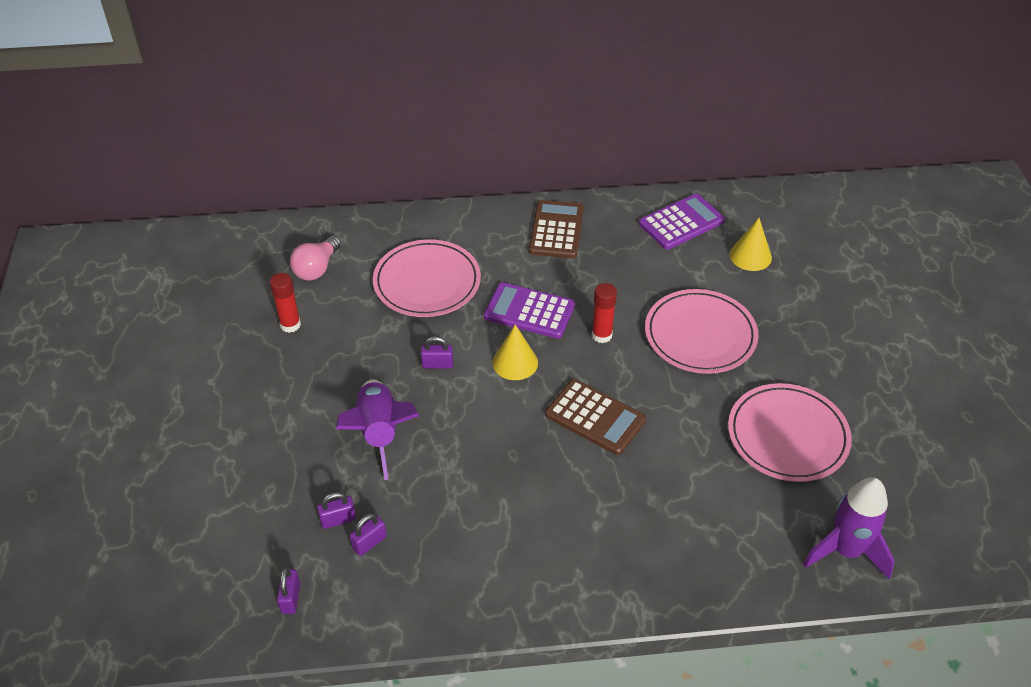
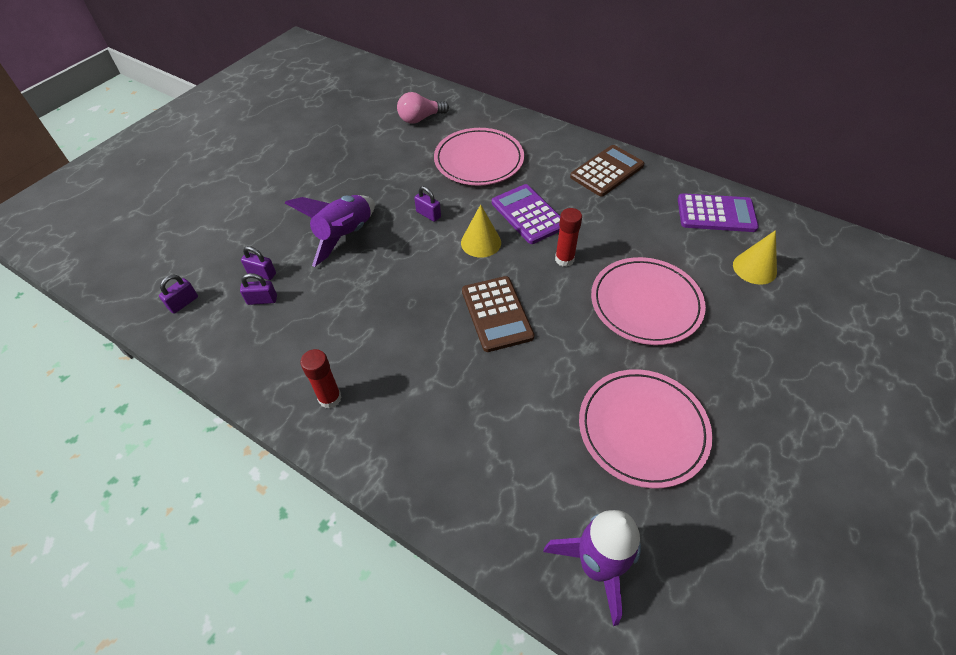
camera: 40 degrees right, 5 degrees up
(290, 325) = (368, 143): red glue stick -> red glue stick (330, 398)

